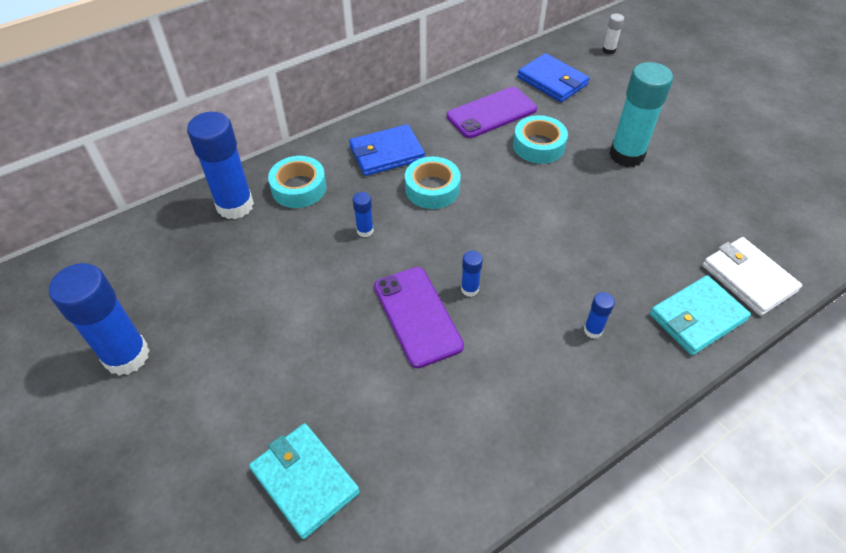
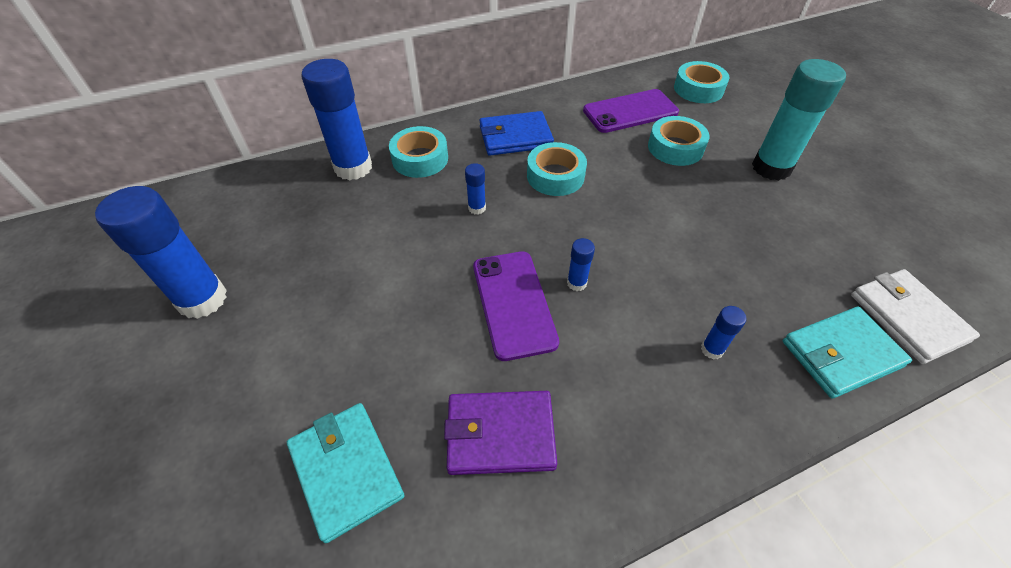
camera: 10 degrees right, 0 degrees up
(428, 429) = (500, 434): none -> purple wallet
(552, 81) = (698, 89): blue wallet -> turquoise tape
(608, 50) = (762, 67): white glue stick -> none

